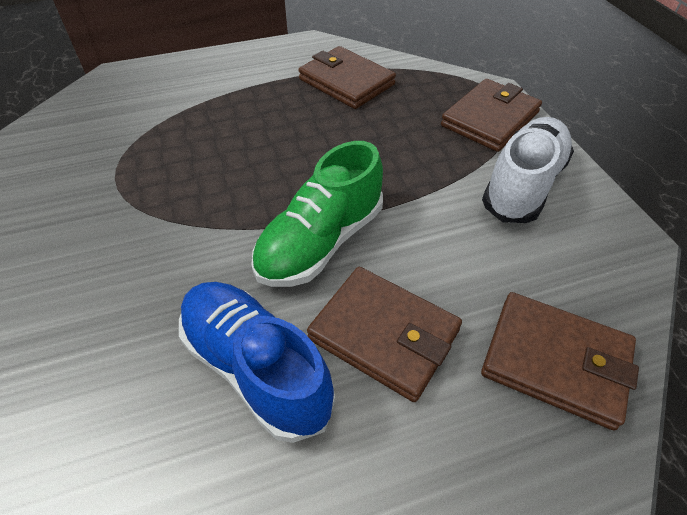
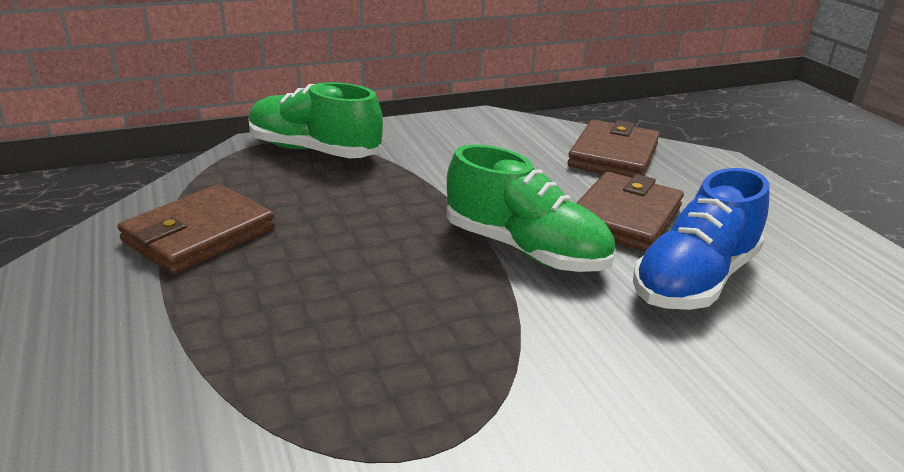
camera: 95 degrees left, 20 degrees down
(490, 119) = (314, 151): brown wallet -> green shoe
(523, 185) = (423, 146): white shoe -> none

